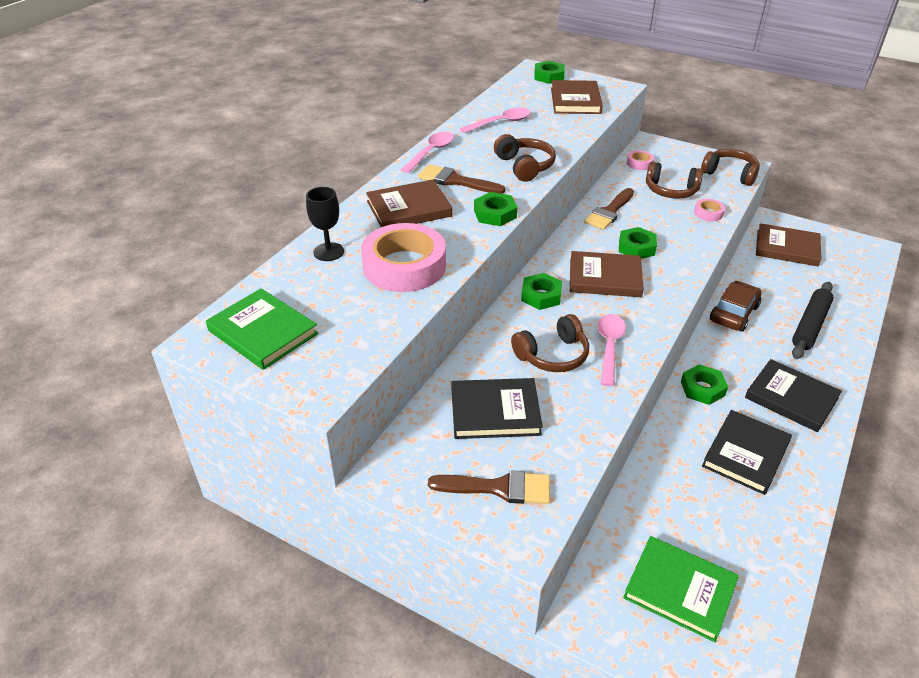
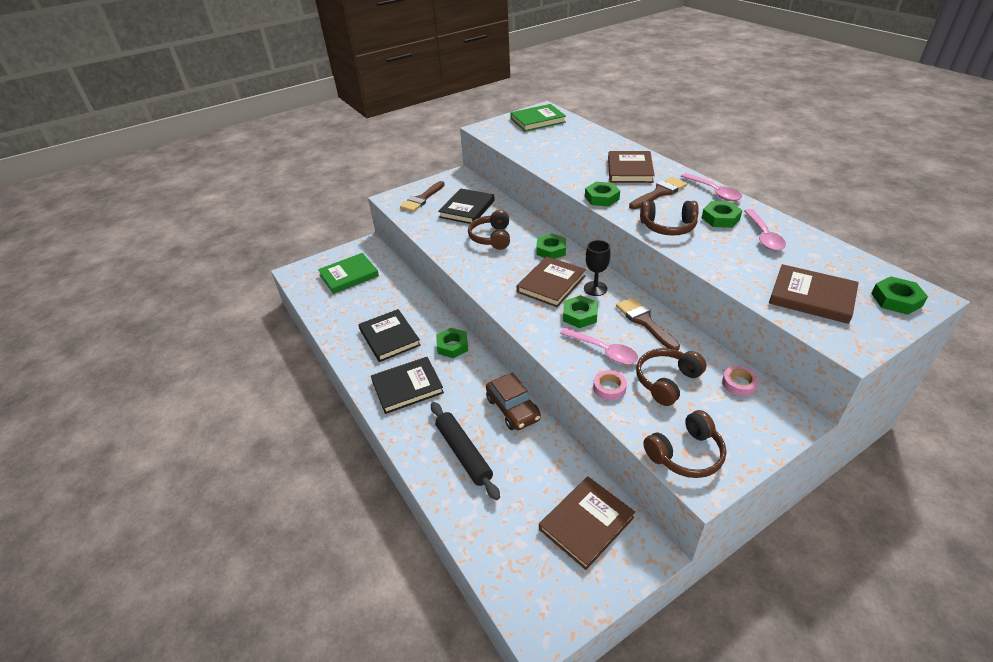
camera: 120 degrees right, 0 degrees up
(328, 252) = (596, 141): black goblet -> black goblet (595, 288)
(404, 266) = (564, 159): pink tape -> none
(485, 143) = (720, 218): none -> green nut
(609, 347) = (481, 260): pink spoon -> pink spoon (603, 351)

